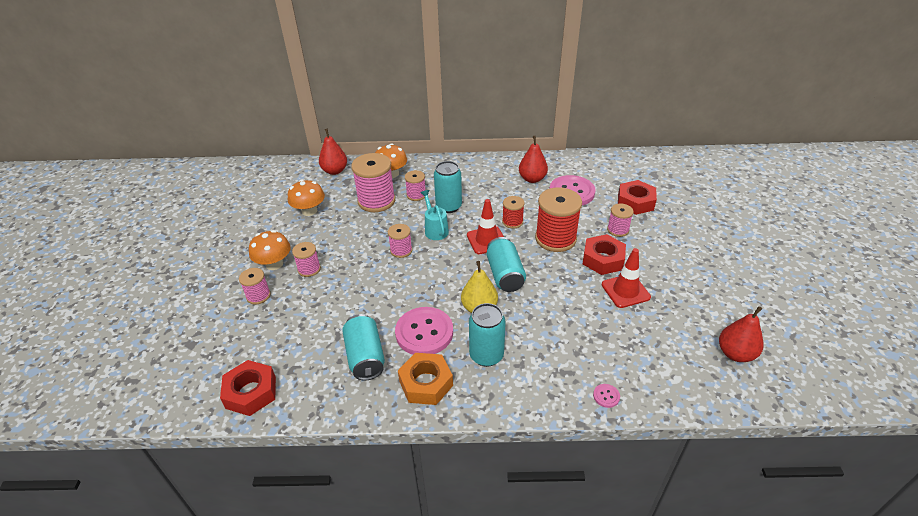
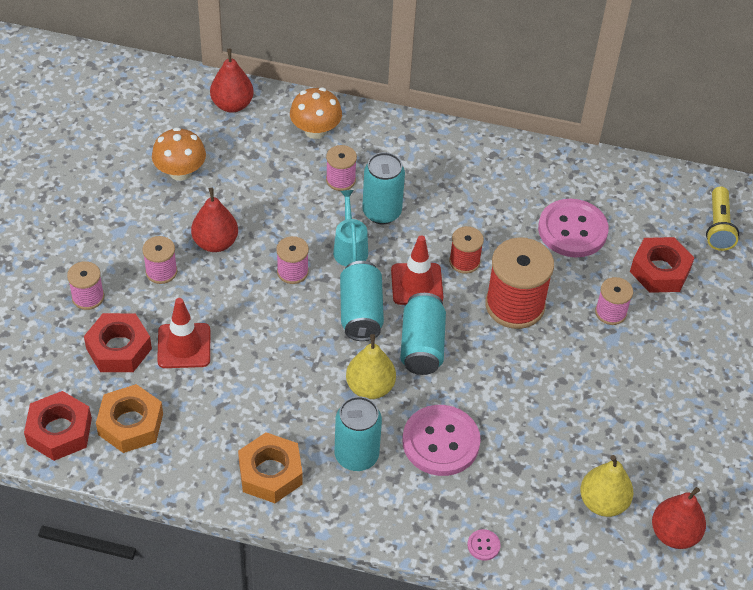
camera: 10 degrees right, 10 degrees up
(274, 264) = (116, 252): orange mushroom -> none
(307, 374) = (130, 424): none -> orange nut
(365, 357) = (206, 419): turquoise can -> turquoise can (361, 312)
(376, 201) = (280, 177): pink spool -> none
(424, 332) = (288, 404): pink button -> pink button (441, 442)
(532, 179) = (523, 191): red pear -> red pear (215, 243)
(603, 259) = (567, 355): red nut -> red nut (119, 348)
(625, 291) = (575, 411): red traffic cone -> red traffic cone (184, 346)
(656, 174) = (718, 227): none -> yellow flashlight
(675, 344) = (603, 502): none -> yellow pear

